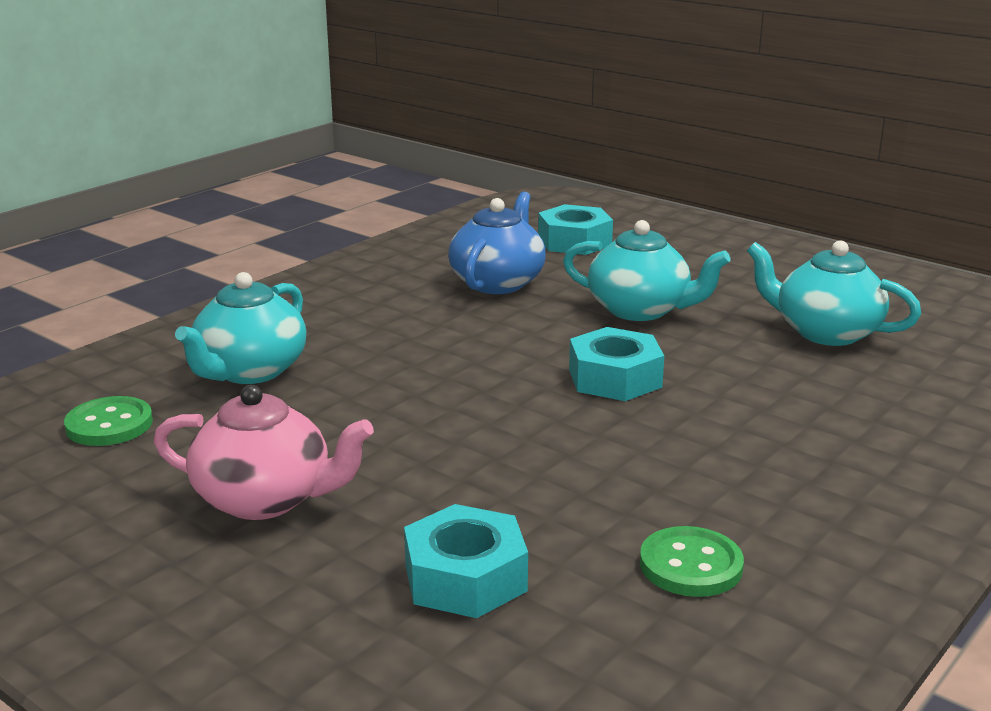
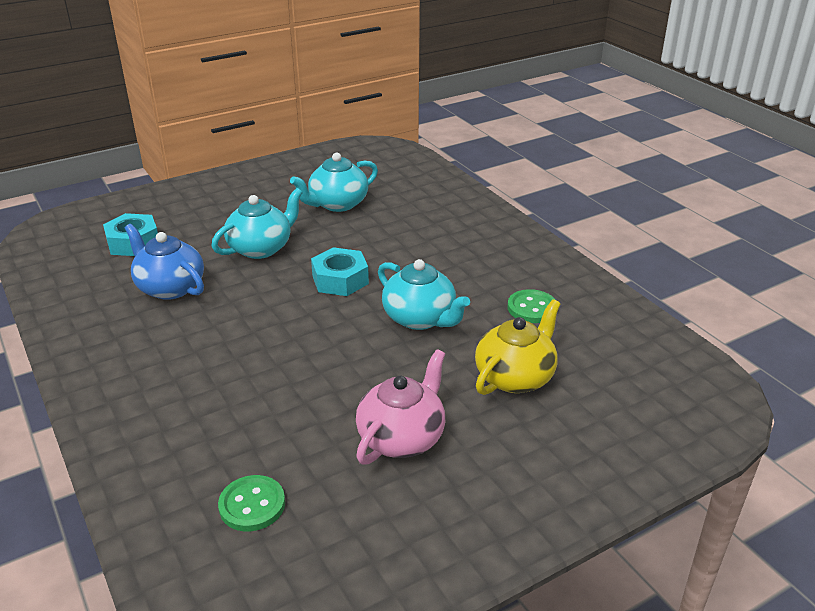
camera: 70 degrees left, 10 degrees up
(249, 371) = (218, 422): turquoise teapot -> turquoise teapot (420, 318)
(465, 578) = (515, 377): turquoise nut -> yellow teapot

